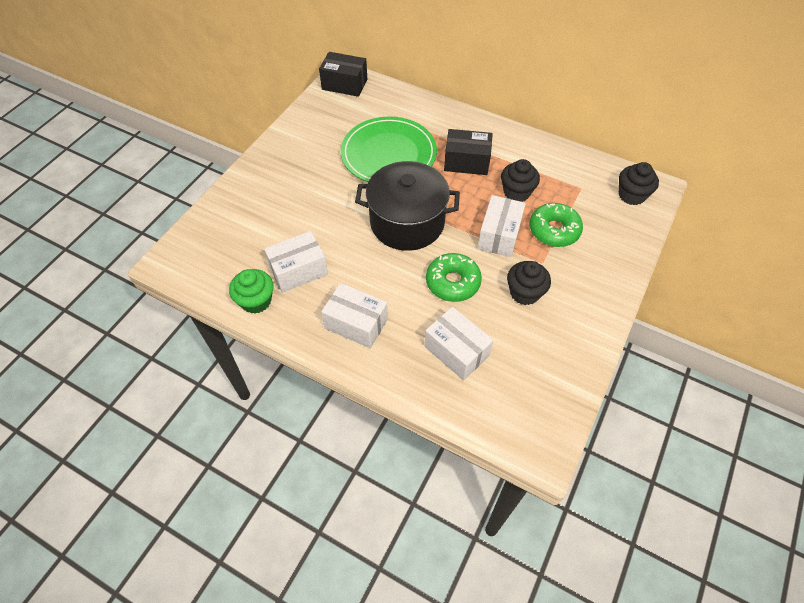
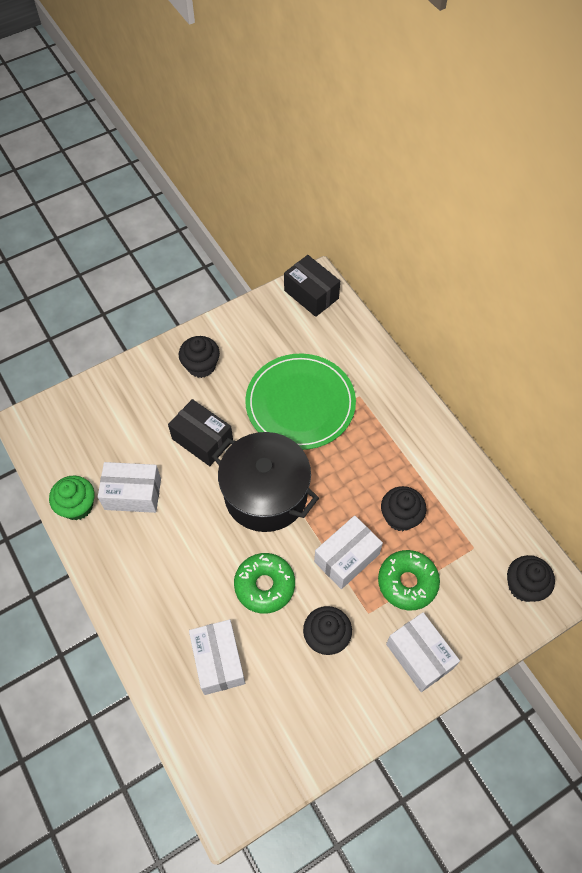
camera: 30 degrees right, 5 degrees up
(291, 161) = (201, 366): none -> black cupcake
(356, 324) = (148, 579): white box -> white box (419, 656)
(466, 162) = (373, 453): black box -> black box (202, 440)

